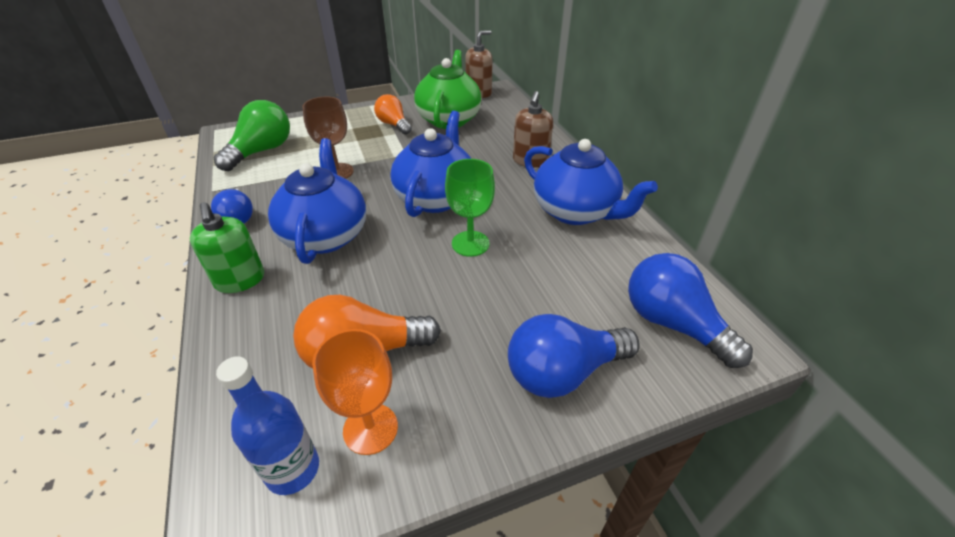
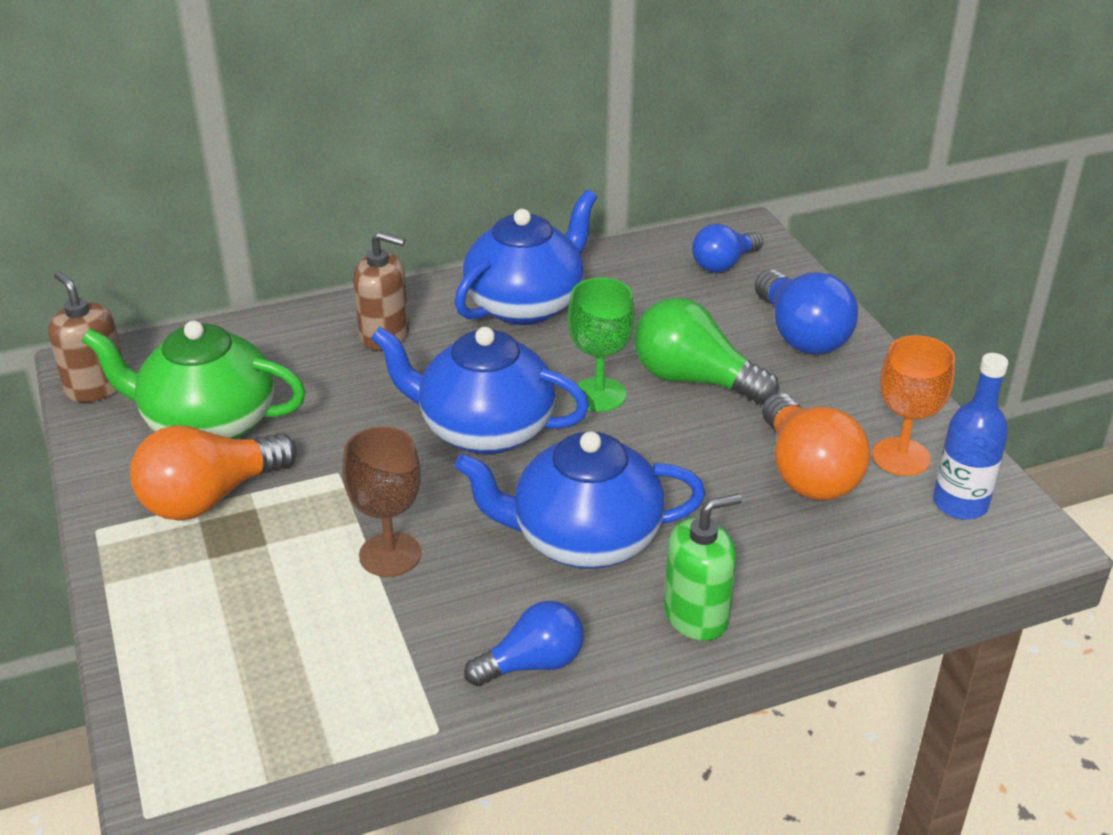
camera: 90 degrees left, 5 degrees down
(261, 151) = (284, 689): green light bulb -> green light bulb (694, 380)
(393, 125) = (210, 497): orange light bulb -> orange light bulb, size x1.55
(673, 324) = (723, 264): blue light bulb -> blue light bulb, size x0.64

